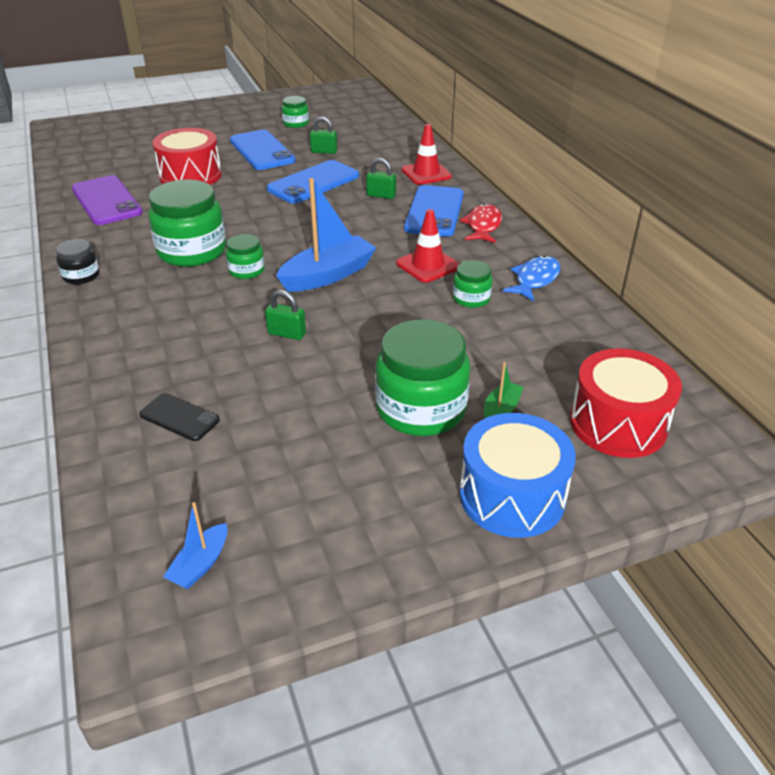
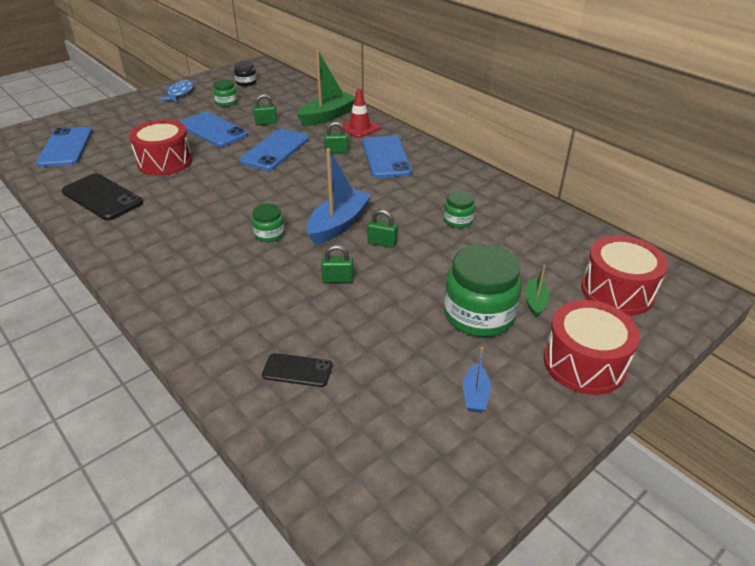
camera: 20 degrees left, 0 degrees up
(81, 276) = (125, 268): black jar -> black jar (246, 83)
(105, 145) = (65, 147): none -> blue phone
(106, 201) = (102, 197): purple phone -> black phone
(192, 251) = (211, 227): green jar -> none
(200, 564) = (397, 486): blue boat -> blue boat (475, 395)
(363, 305) = (382, 243): none -> green padlock
(397, 155) = (327, 116): none -> green boat
(428, 265) = (409, 201): red traffic cone -> none
(483, 226) = (429, 162): red fish -> none
(512, 496) = (584, 363): blue drum -> red drum
(535, 280) = (493, 197): blue fish -> blue fish (179, 93)

